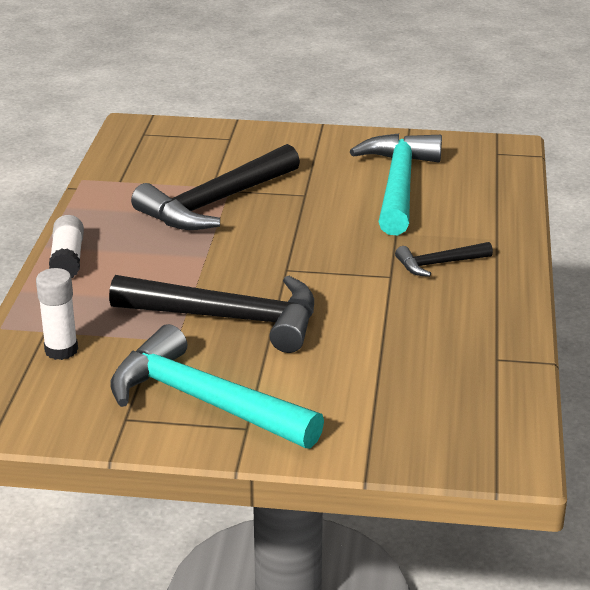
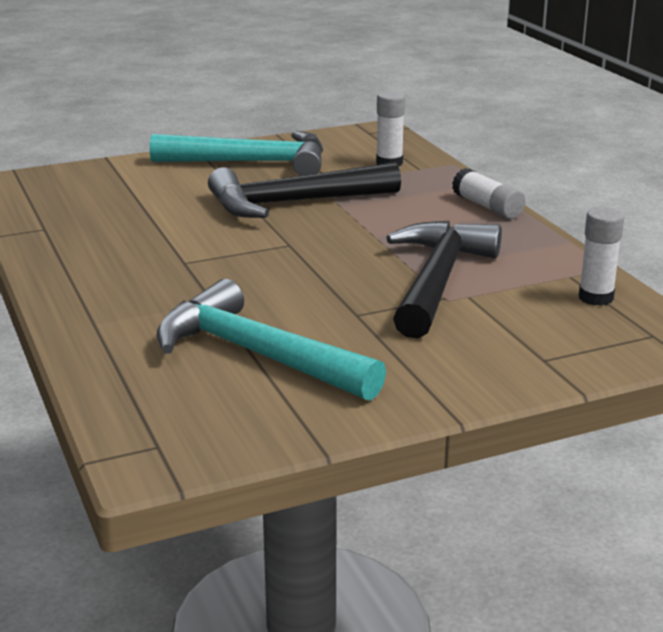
camera: 150 degrees right, 5 degrees down
(132, 162) = (596, 297): none -> white glue stick
(399, 185) = (257, 355): turquoise hammer -> turquoise hammer turned 150 degrees clockwise
(439, 264) = (143, 283): black hammer -> none

